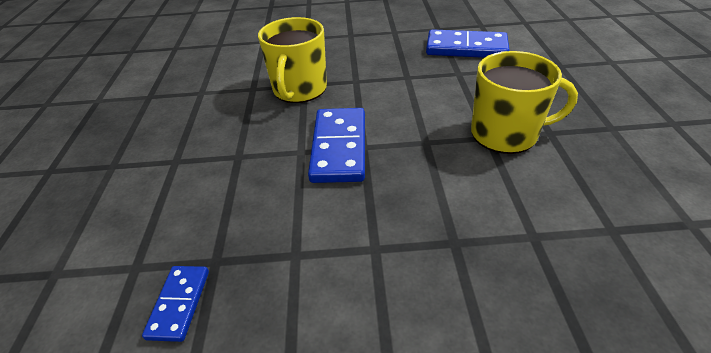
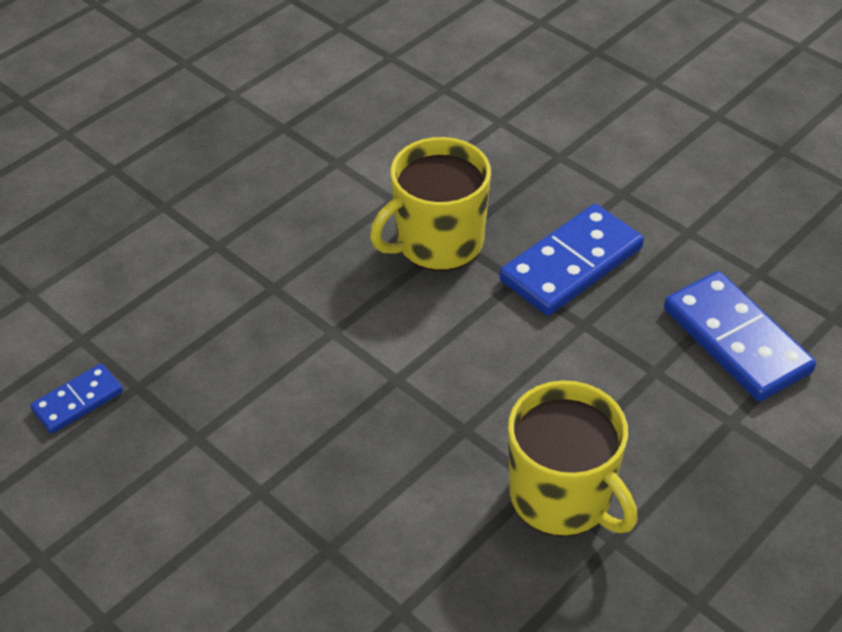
camera: 45 degrees right, 5 degrees up
(339, 147) = (373, 359): blue domino -> blue domino (571, 264)

